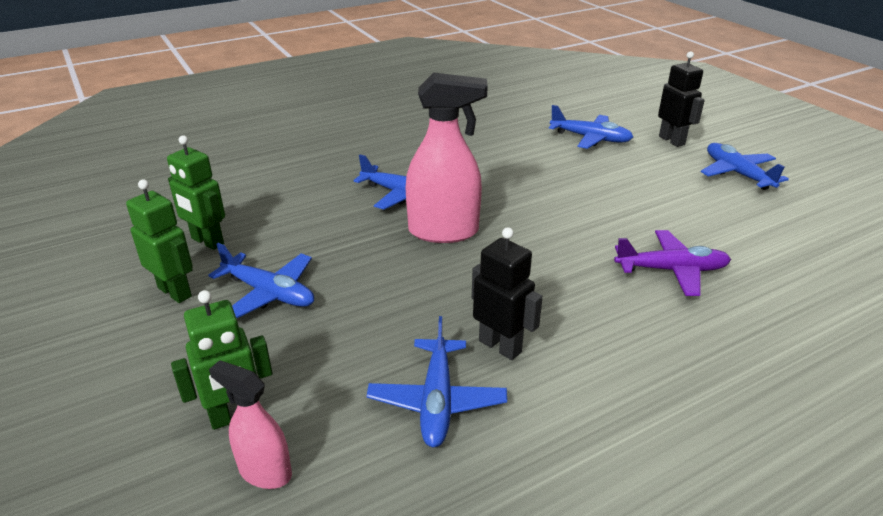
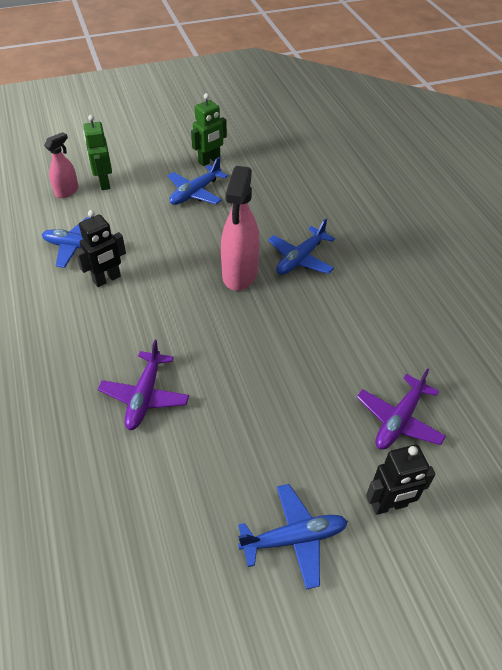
camera: 100 degrees right, 15 degrees up
(207, 242) = (258, 169): green robot -> none
(590, 138) = (399, 420): blue plane -> purple plane

